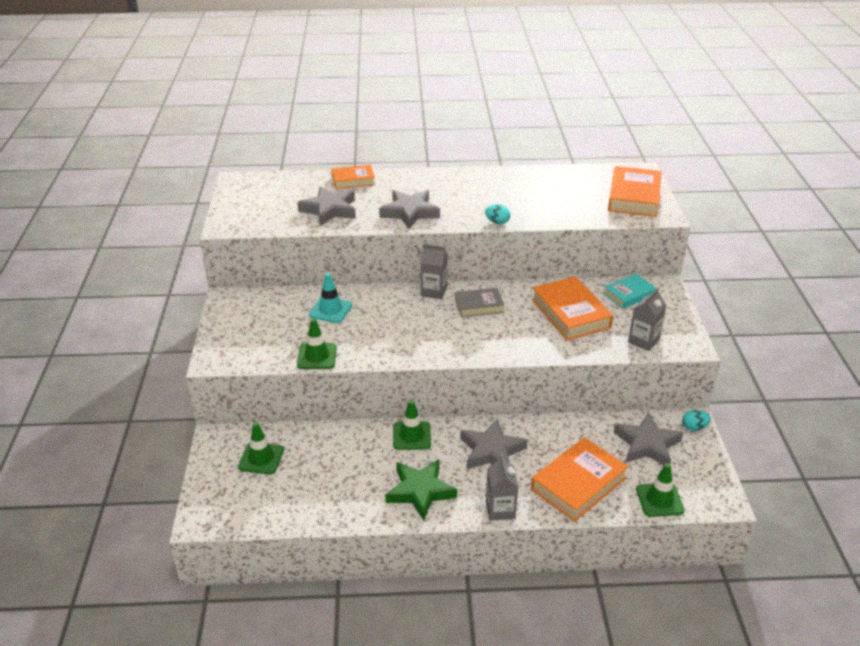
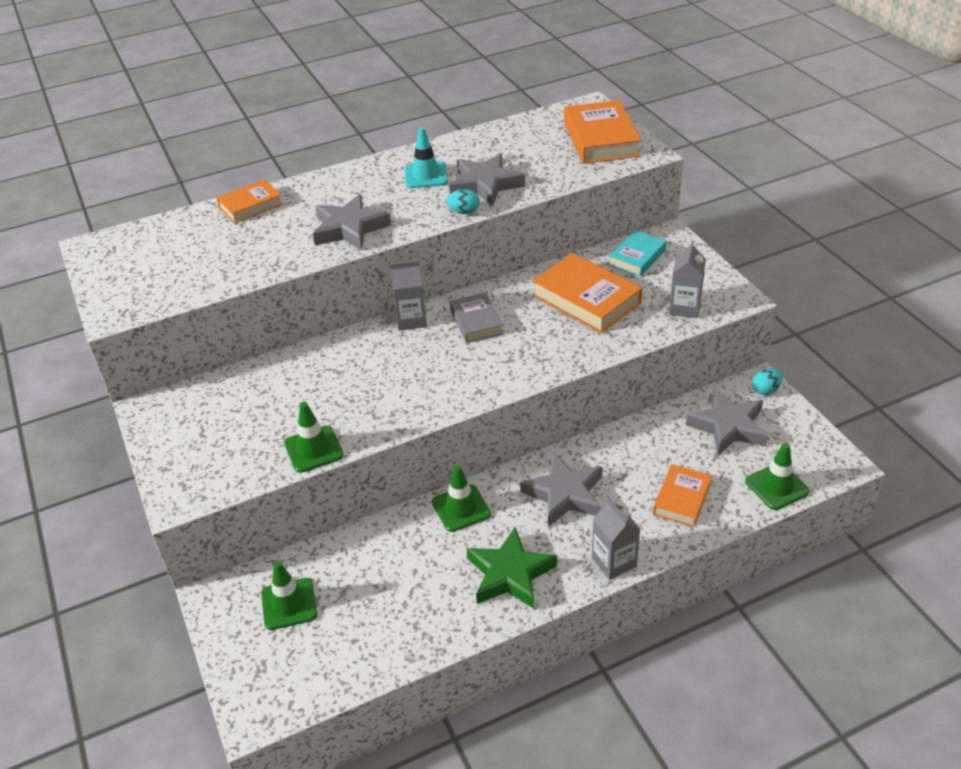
camera: 20 degrees left, 5 degrees up
(329, 210) = (244, 253): grey star -> grey star (485, 185)
(330, 310) = (296, 383): turquoise traffic cone -> turquoise traffic cone (426, 175)
(479, 306) = (476, 322): grey book -> grey book turned 75 degrees counterclockwise
(578, 484) = (681, 499): orange book -> orange book, size x0.61

